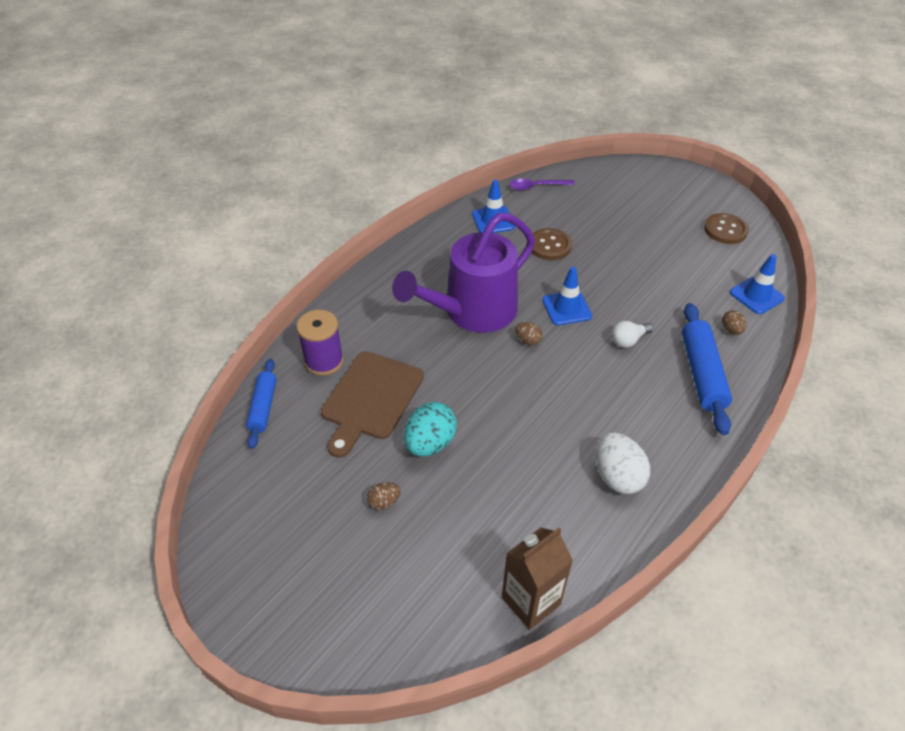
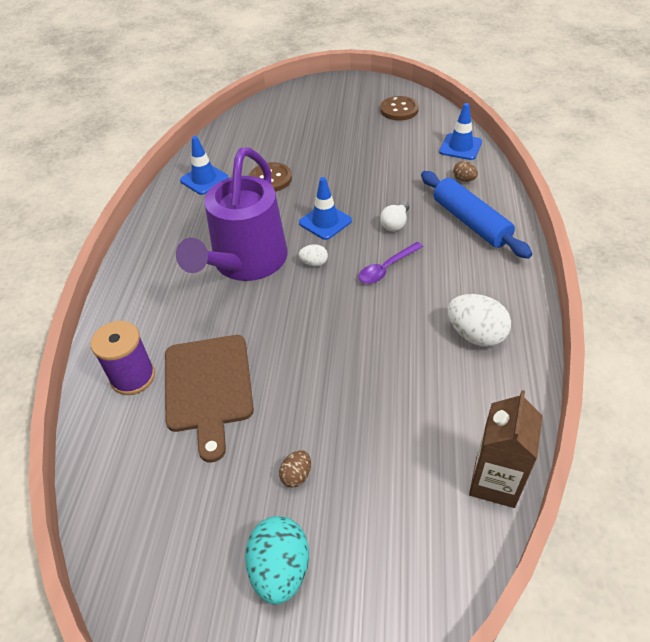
camera: 30 degrees left, 0 degrees up
(263, 407) = (99, 456): blue rolling pin -> none
(430, 443) = (297, 396): turquoise egg -> turquoise egg (280, 569)
(528, 340) = (314, 263): brown egg -> white egg
(536, 187) = (221, 137): purple spoon -> purple spoon (386, 268)

